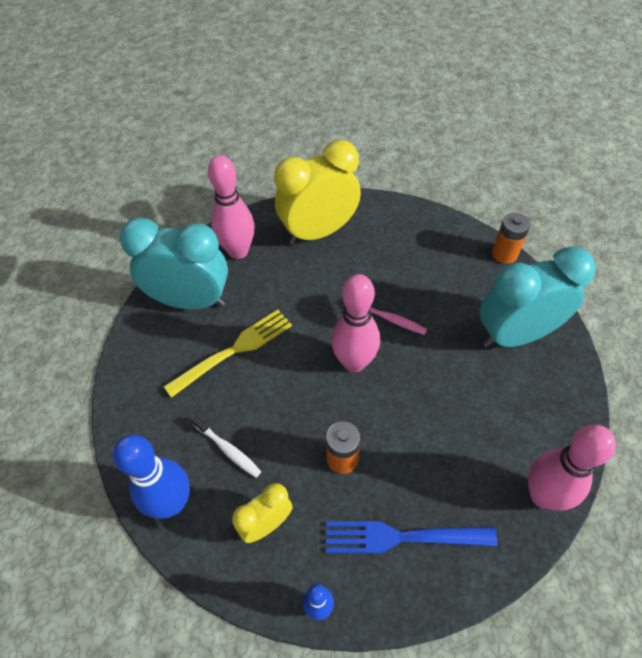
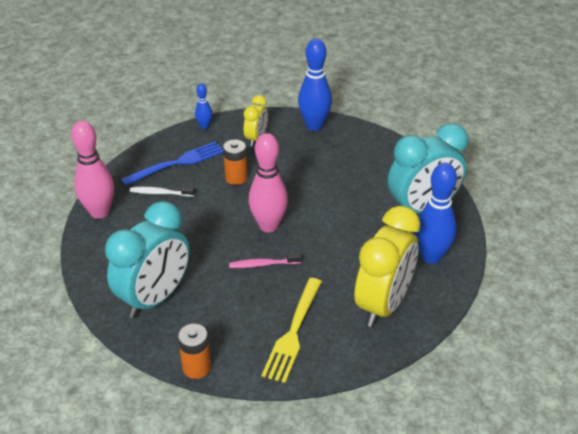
camera: 145 degrees right, 15 degrees down
(228, 450) = (307, 154): white toothbrush -> white toothbrush (160, 193)
(234, 350) = (357, 196): yellow fork -> yellow fork (293, 332)
(238, 251) = (431, 257): pink bowling pin -> blue bowling pin

